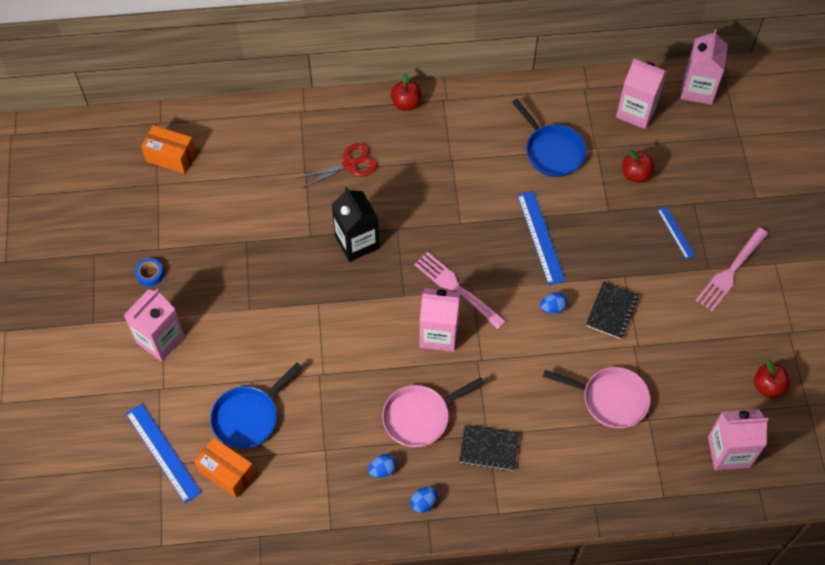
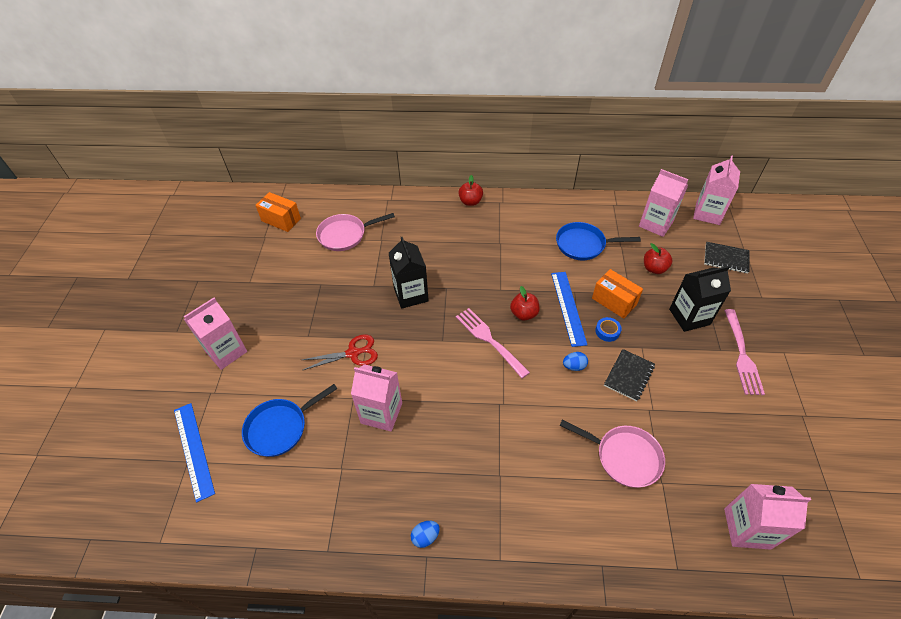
camera: 10 degrees right, 10 degrees down
(150, 274) = (236, 300): blue tape -> blue tape (607, 331)
(227, 473) = (244, 478): orange box -> orange box (614, 301)
(349, 165) = (417, 238): red scissors -> red scissors (353, 353)
(382, 470) = (391, 496): blue egg -> none
(420, 417) = (437, 449): pink pan -> pink pan (345, 235)
(438, 334) = (467, 376): pink carton -> pink carton (381, 413)
(489, 448) = (499, 489): black notebook -> black notebook (726, 258)
(552, 151) = (584, 245): blue pan -> blue pan turned 120 degrees clockwise
(675, 232) = (689, 317): blue ruler -> black carton
(731, 271) = (741, 354): pink fork -> pink fork turned 45 degrees counterclockwise
(768, 386) = (785, 465): red apple -> red apple (524, 314)

